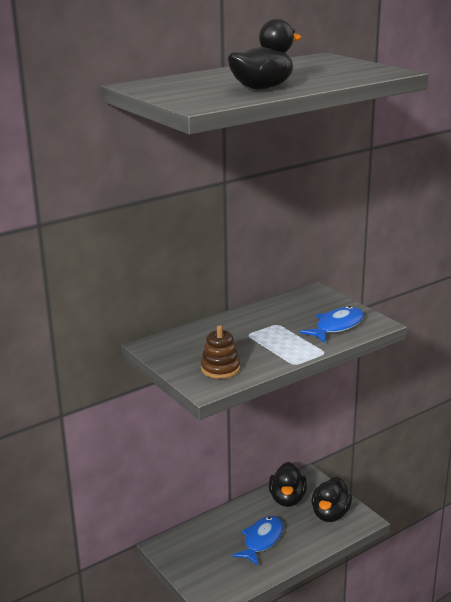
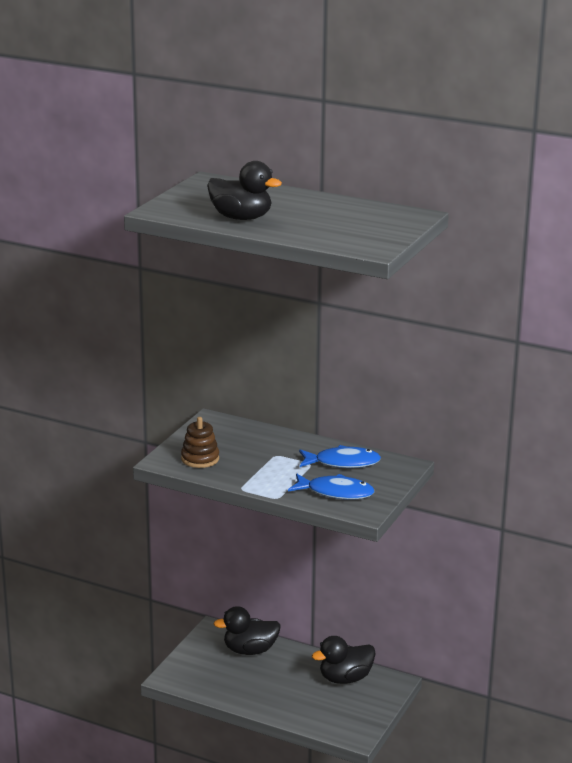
camera: 60 degrees right, 0 degrees up
(261, 540) = (269, 681): blue fish -> blue fish (342, 463)
(330, 514) = (346, 712): black duck -> black duck (250, 650)

